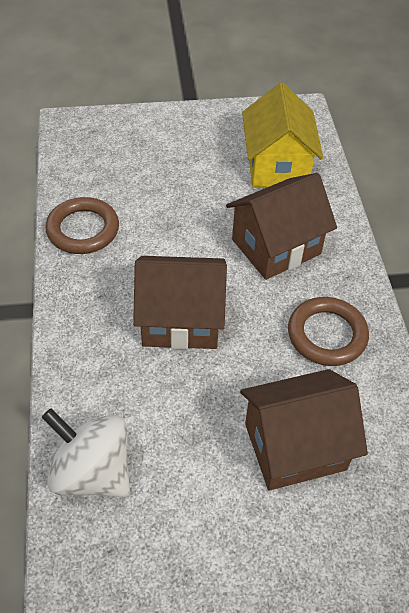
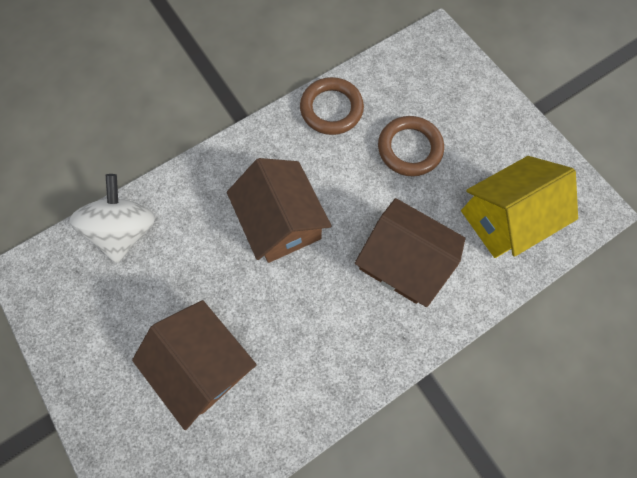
camera: 65 degrees right, 20 degrees up
(327, 335) = (327, 345): brown ring -> brown ring (409, 148)

